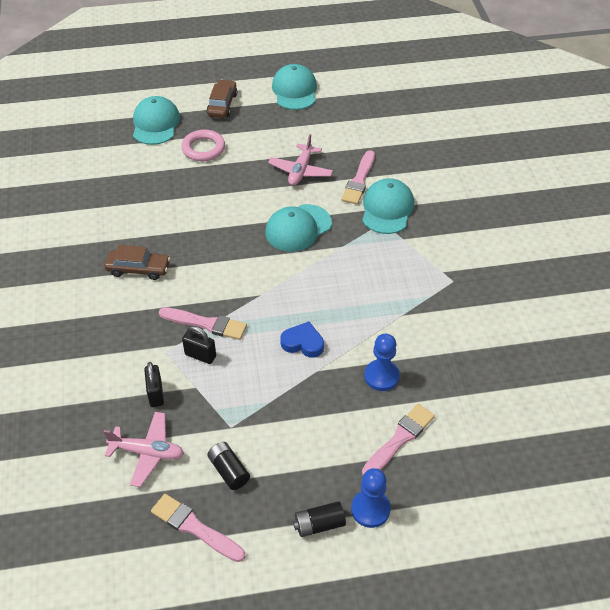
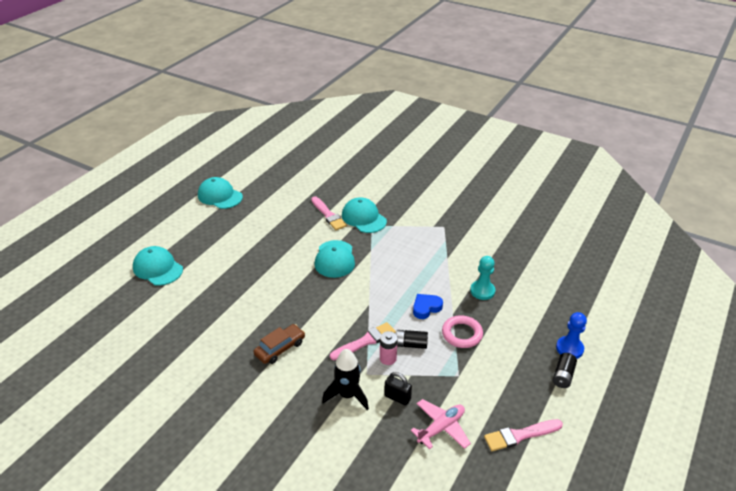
camera: 50 degrees left, 10 degrees down
(125, 354) = (347, 395): none -> black rocket
(200, 355) = (388, 358): black padlock -> pink battery
(203, 148) = (213, 260): pink ring -> pink ring (462, 334)
(222, 104) = (186, 230): brown car -> none
(229, 471) = (491, 395): black battery -> black battery (410, 344)
(300, 171) = (290, 232): pink plane -> none
(381, 376) = (482, 291): blue pawn -> turquoise pawn
(399, 439) = (532, 309): pink brush -> none

